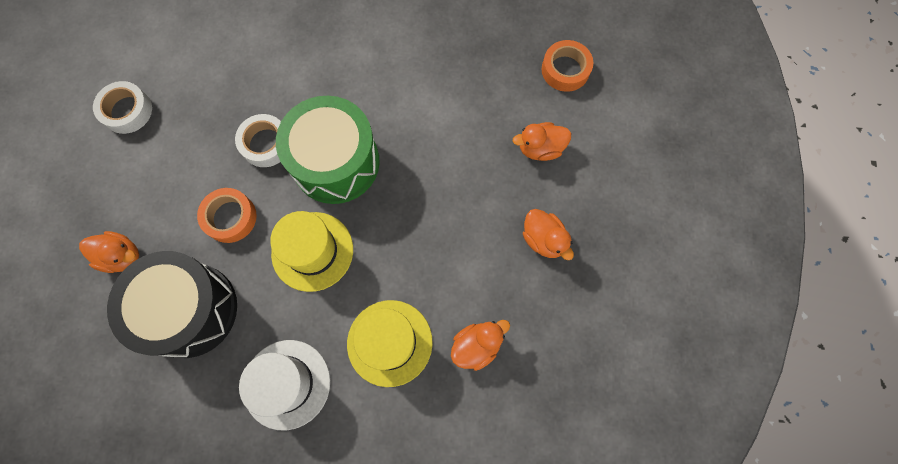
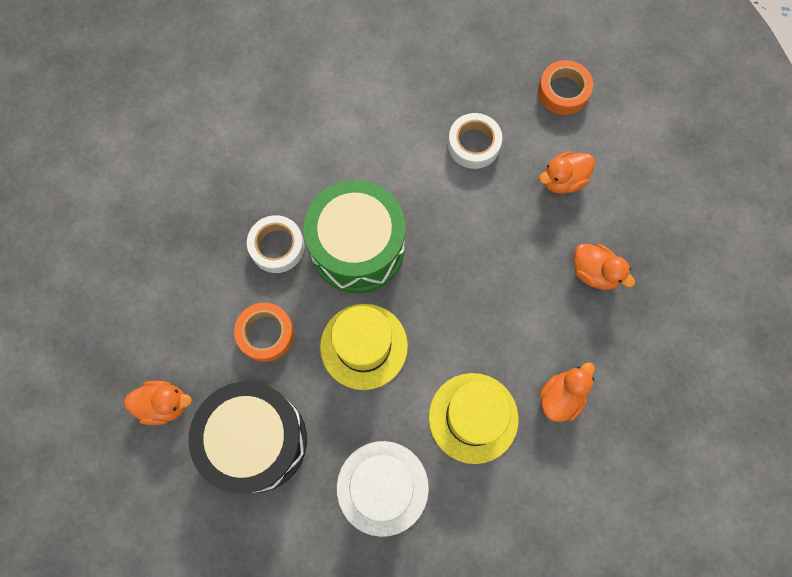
camera: 15 degrees left, 0 degrees up
(127, 111) = (115, 249): white tape -> white tape (473, 144)

